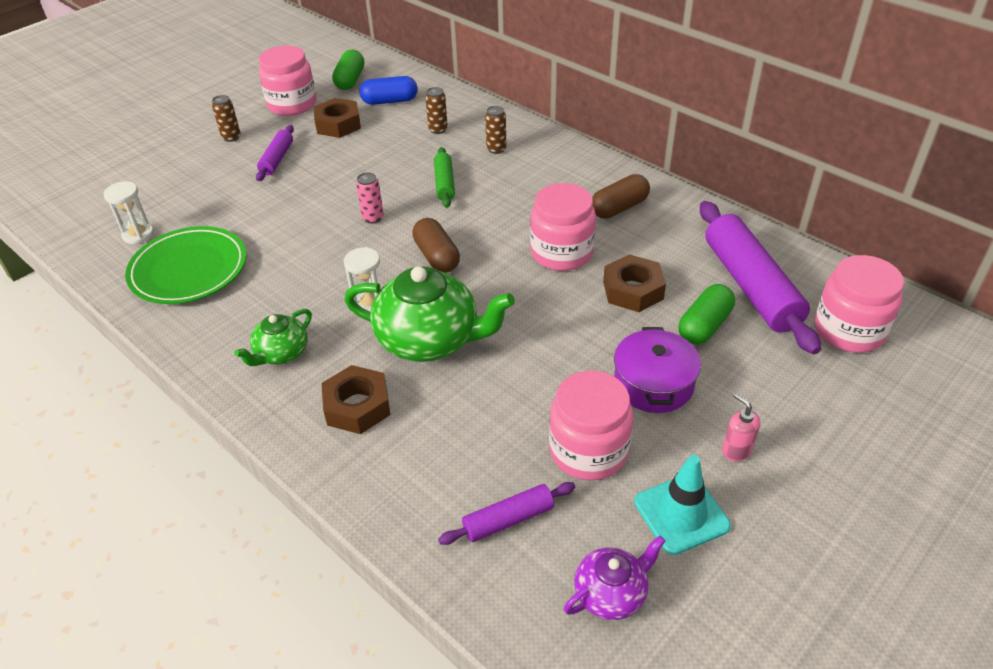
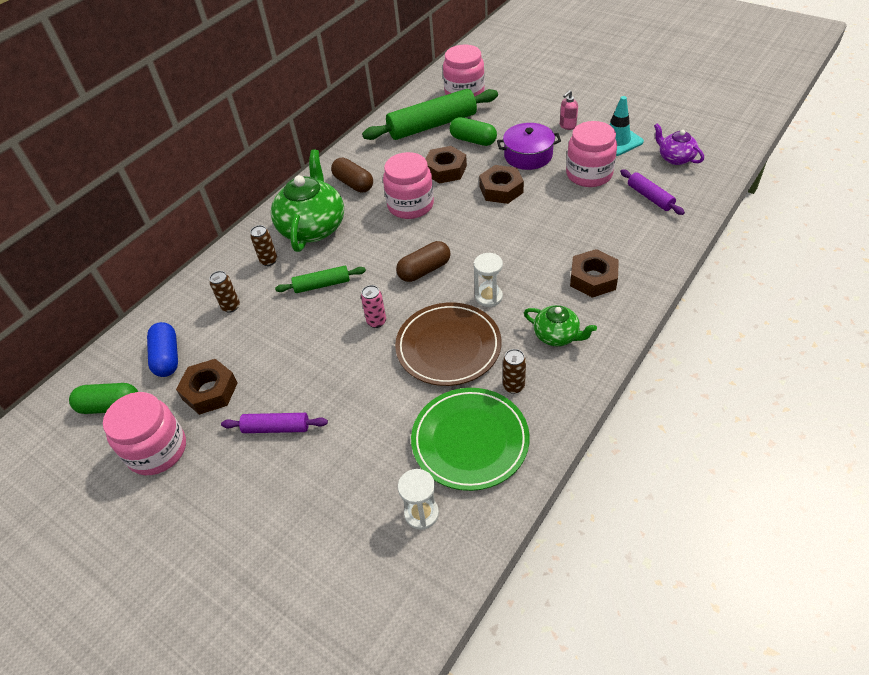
camera: 95 degrees left, 5 degrees up
(231, 137) = (226, 491): brown can -> brown can (513, 386)
(311, 265) = (448, 347): none -> brown plate
(430, 340) = (518, 256): green teapot -> green teapot (313, 227)
(573, 341) = (501, 189): none -> brown nut
(750, 286) = (432, 125): purple rolling pin -> green rolling pin

